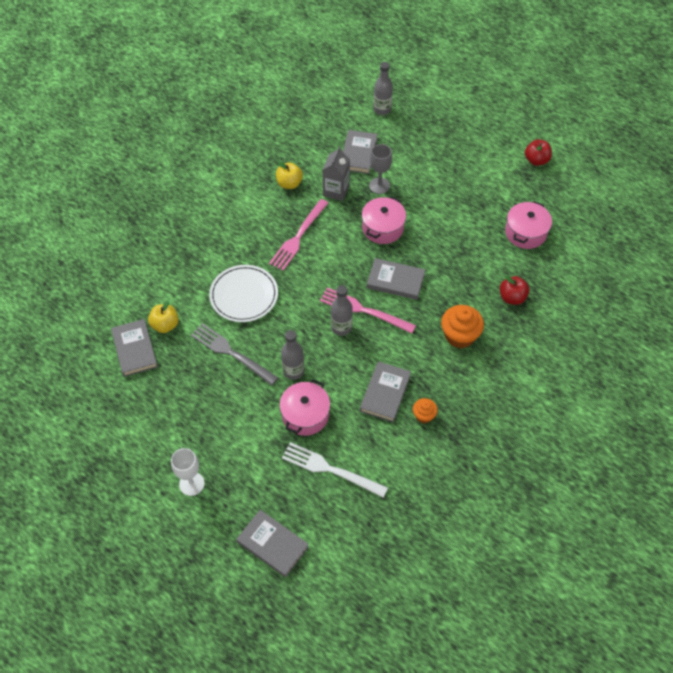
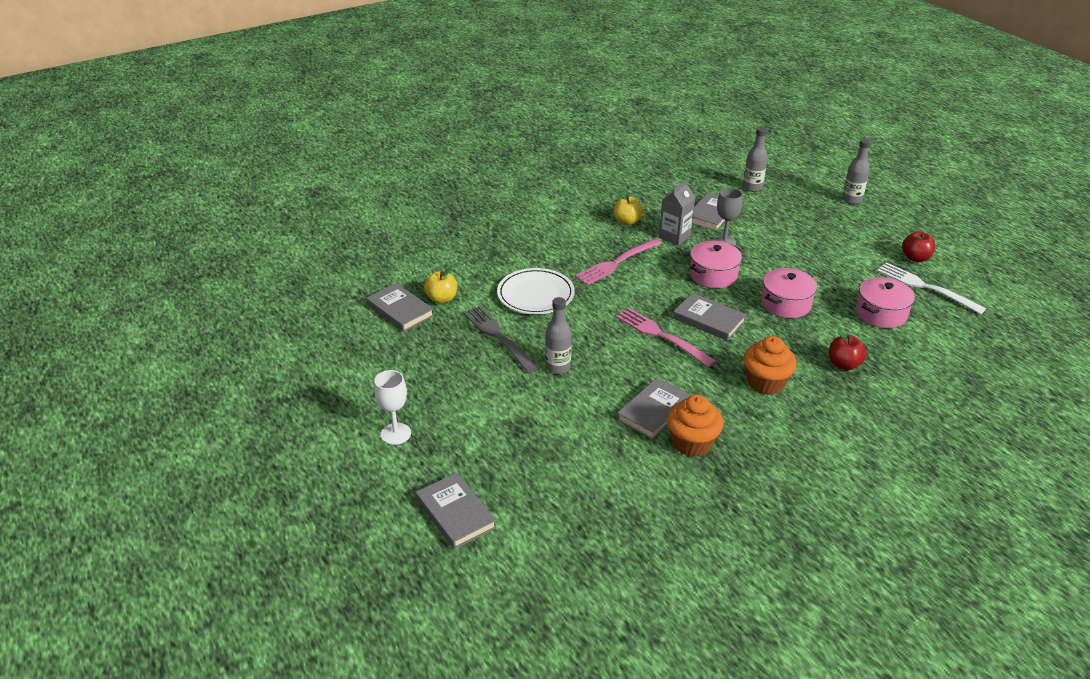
camera: 20 degrees right, 20 degrees down
(135, 349) = (400, 310): grey book -> grey book turned 45 degrees counterclockwise
(305, 415) = (552, 407): pink pot -> pink pot (786, 304)
(329, 469) = (556, 462): white fork -> white fork (924, 287)
(341, 327) = (629, 344): grey bottle -> grey bottle (851, 200)
(424, 415) = (692, 443): orange cupcake -> orange cupcake, size x1.79

